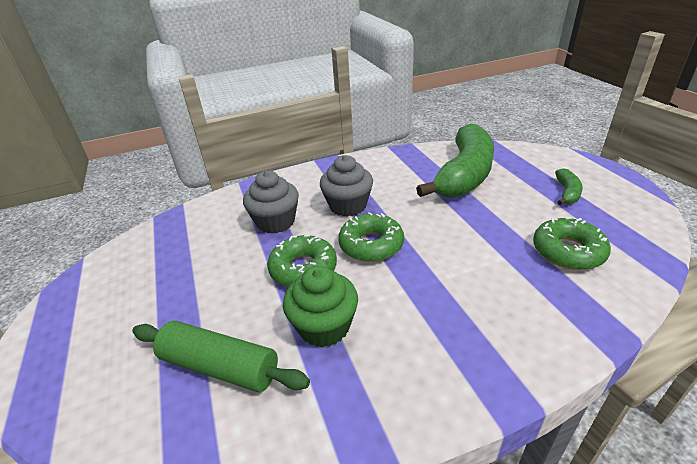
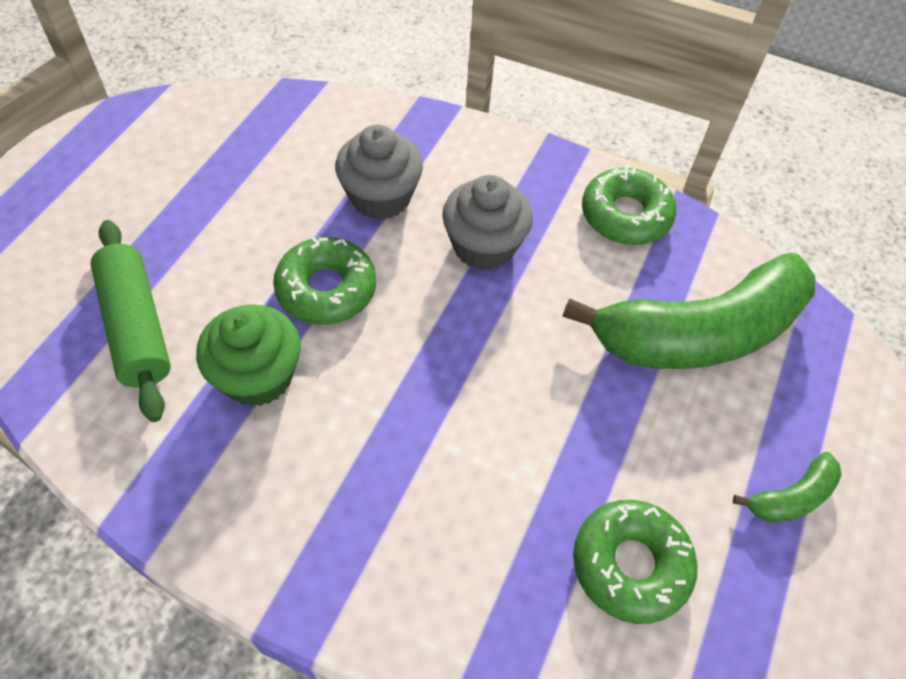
camera: 40 degrees right, 20 degrees up
(371, 244) = (430, 326): green donut -> green donut (625, 215)

